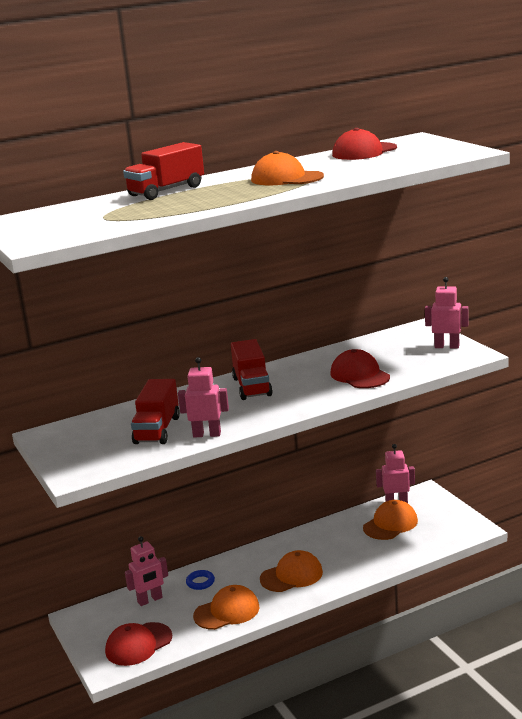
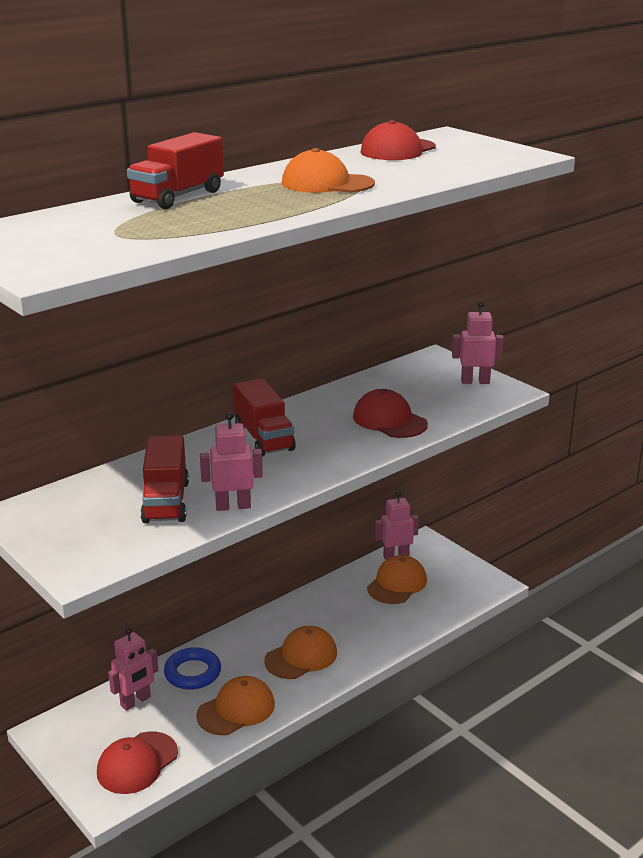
camera: 15 degrees left, 5 degrees up
(200, 582) = (192, 673): blue ring -> blue ring, size x1.62

